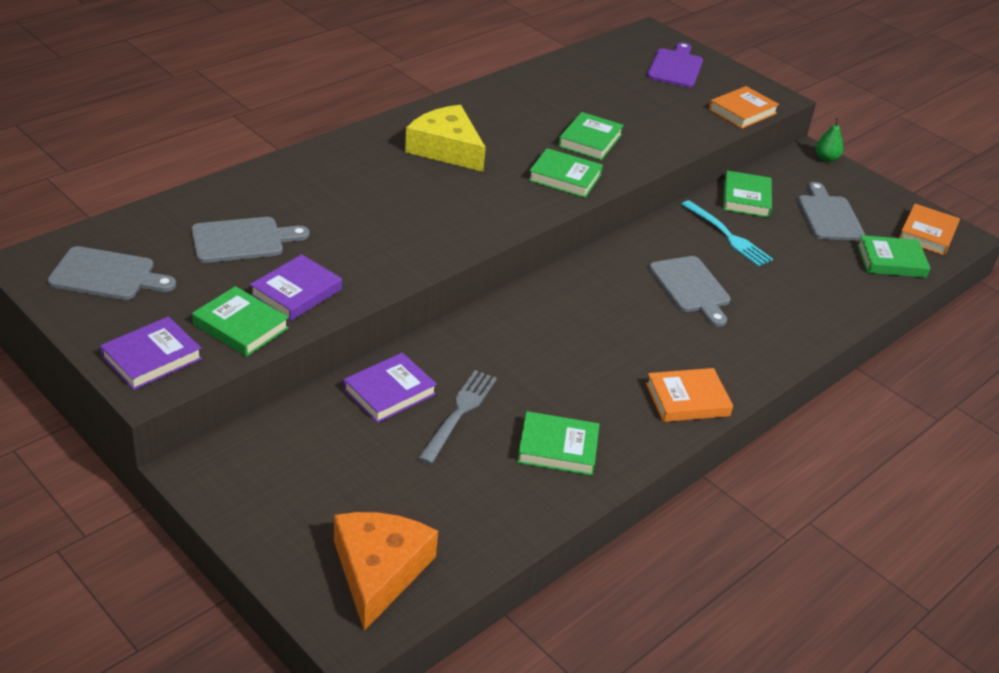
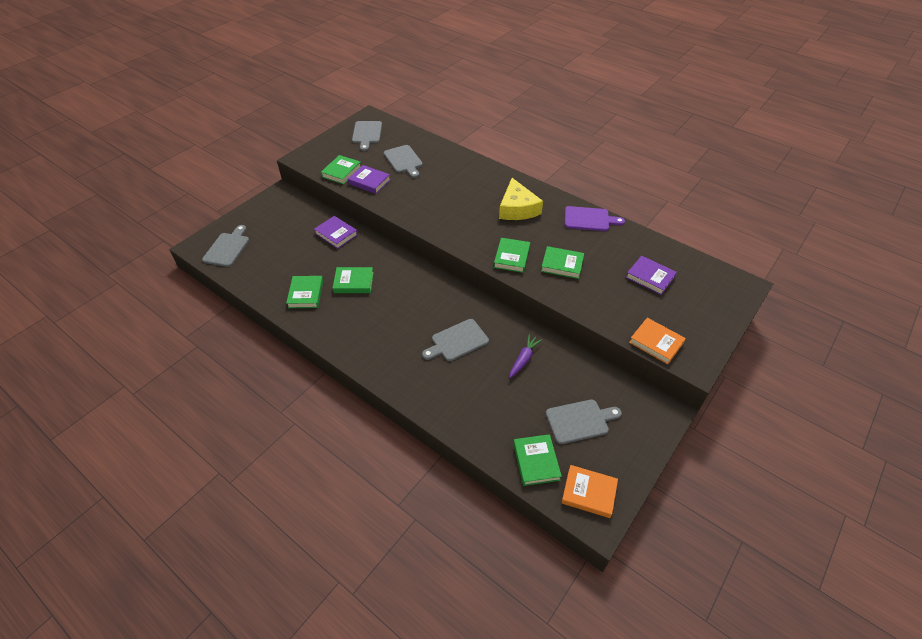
camera: 85 degrees right, 10 degrees up
(152, 358) = (316, 155): purple book -> purple book (650, 277)
(379, 570) = (227, 248): orange cheese -> grey cutting board
(446, 149) = (517, 208): yellow cheese -> yellow cheese turned 135 degrees clockwise
(459, 413) = (326, 258): grey fork -> none
(675, 67) = (698, 301): purple cutting board -> purple cutting board (589, 219)
(687, 399) = (351, 343): orange book -> none
(728, 236) = (523, 359): turquoise fork -> purple carrot
(746, 198) = (577, 369): green book -> green book (353, 282)
(826, 158) = (667, 422): green pear -> none

